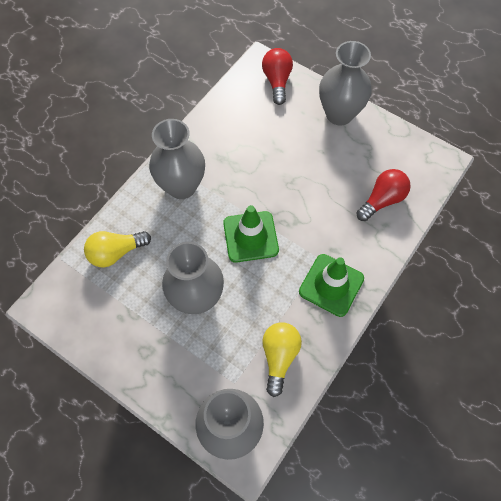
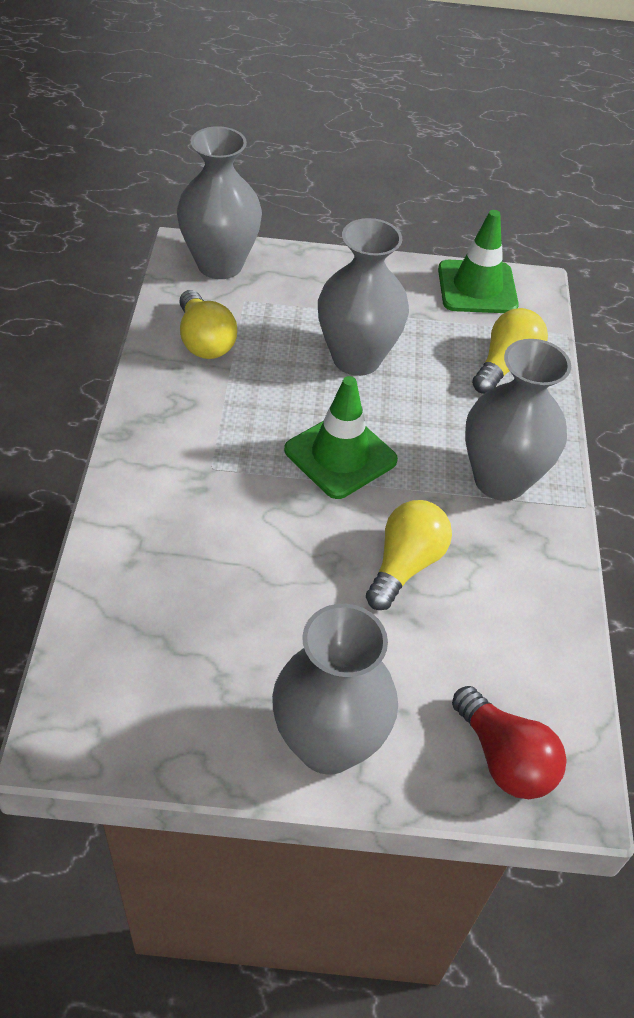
camera: 145 degrees right, 15 degrees down
(260, 166) = (405, 565): none -> yellow light bulb
(331, 285) = (178, 442): green traffic cone -> green traffic cone (477, 287)
(382, 200) = (154, 602): red light bulb -> none

